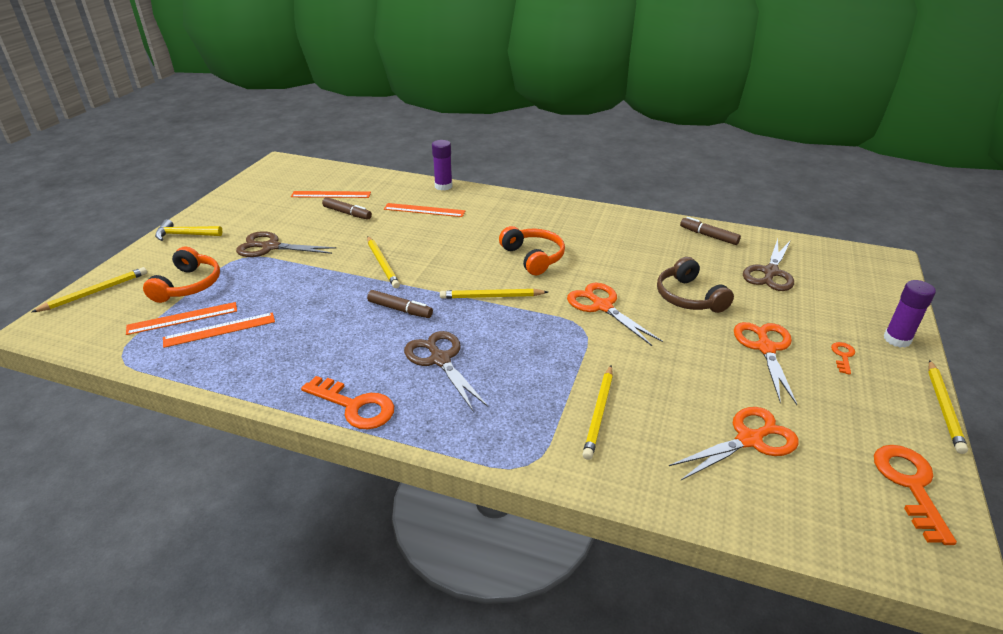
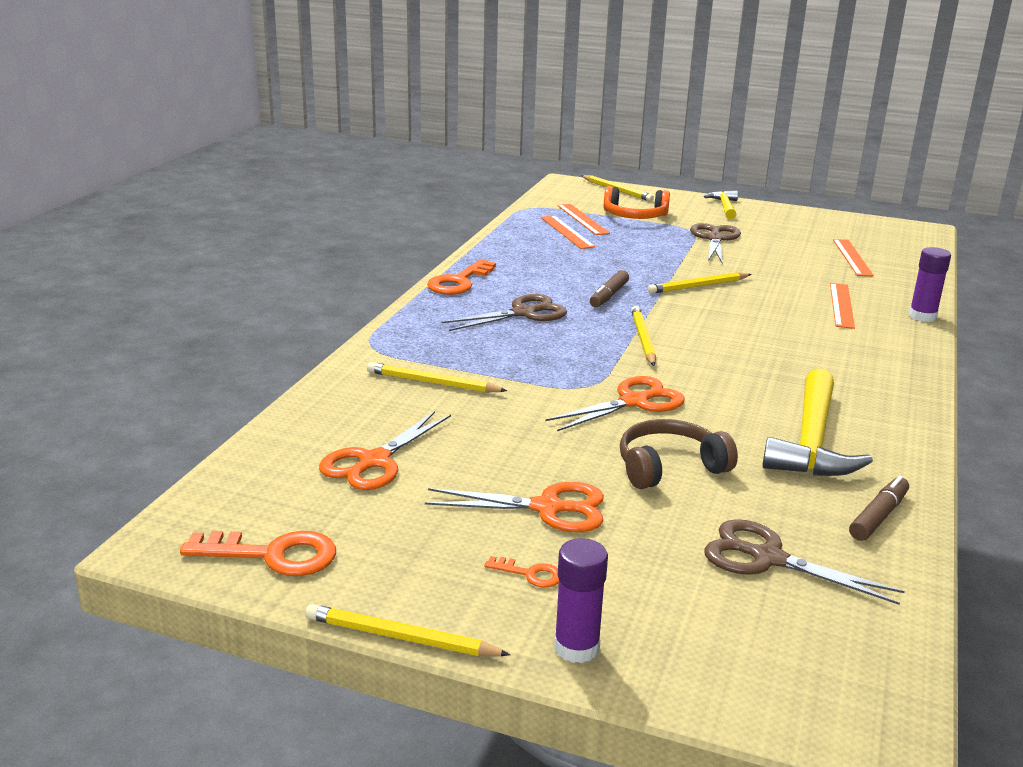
camera: 90 degrees right, 10 degrees down
(347, 213) = (808, 267): brown marker -> none
(533, 257) = (744, 366): orange headphones -> none
(633, 245) = (812, 441): none -> yellow hammer
(749, 440) = (374, 461): orange scissors -> orange scissors turned 60 degrees clockwise

